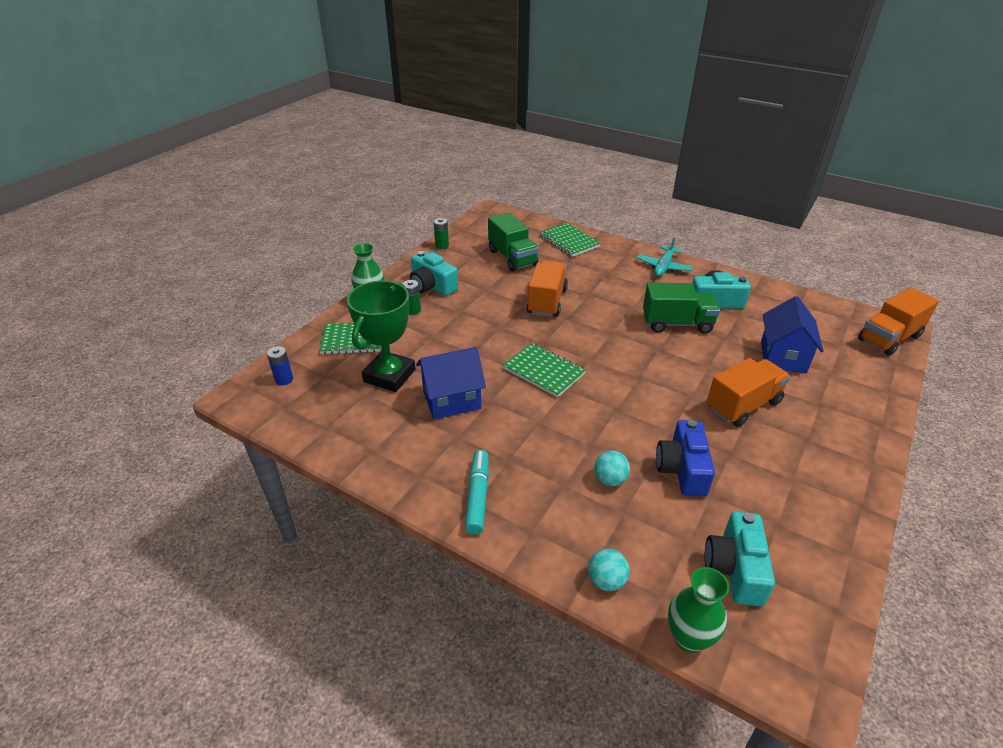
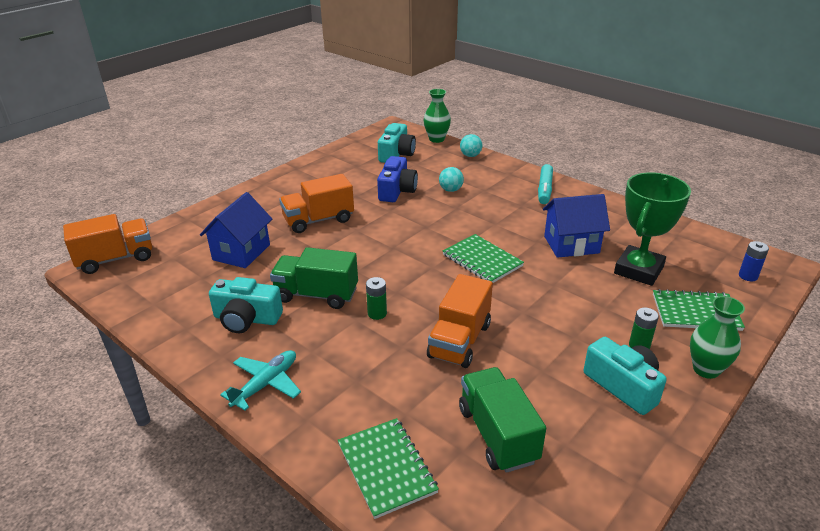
camera: 170 degrees left, 5 degrees down
(442, 246) = (629, 486): green battery -> green battery (377, 313)

